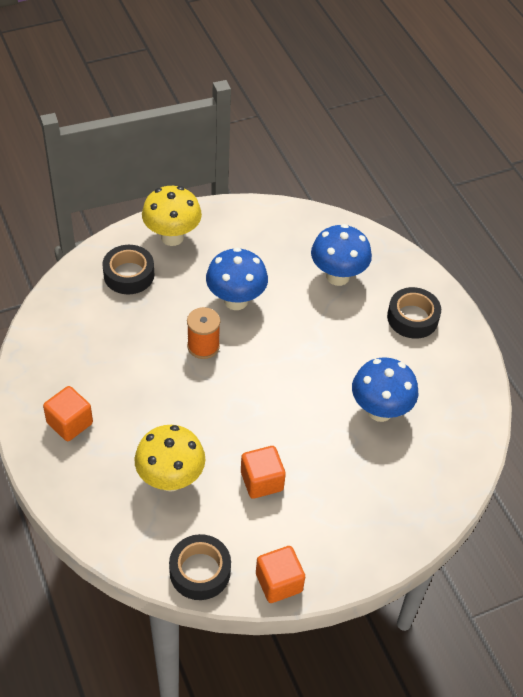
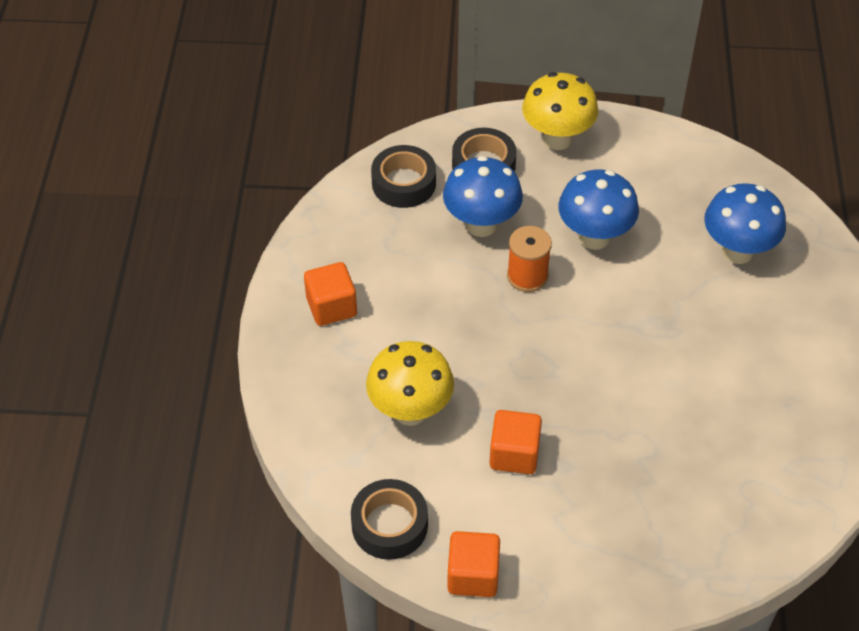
camera: 30 degrees right, 0 degrees up
(380, 410) = (704, 429): blue mushroom -> blue mushroom (481, 225)
(412, 318) = (808, 334): black tape -> black tape (404, 183)

